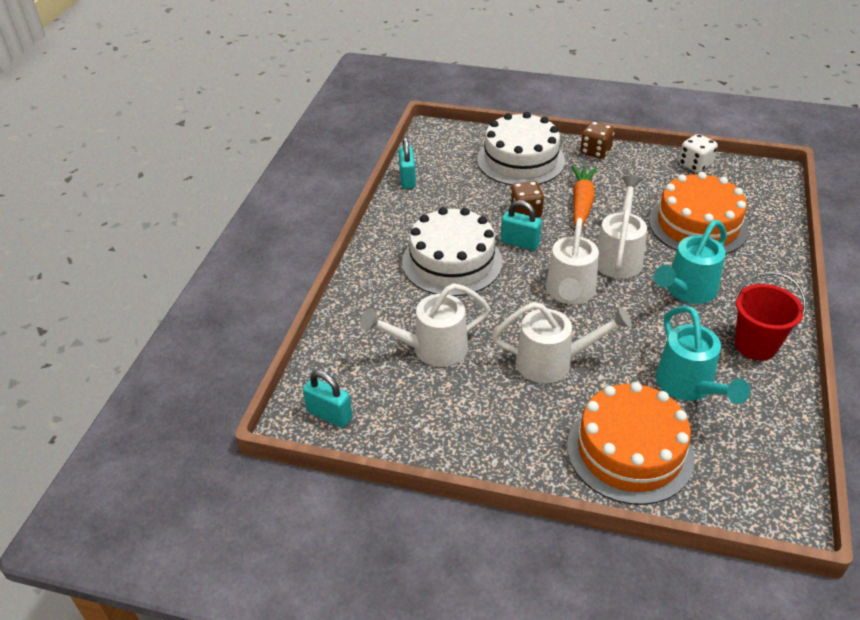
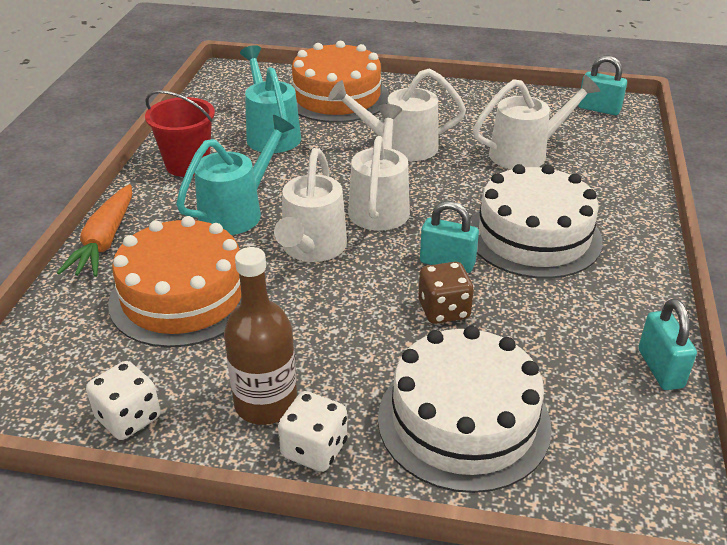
camera: 175 degrees right, 5 degrees down
(581, 203) = (354, 329): orange carrot -> orange carrot (105, 241)
(595, 151) = (314, 449): brown dice -> white dice
(625, 169) = (266, 403): none -> brown bottle

